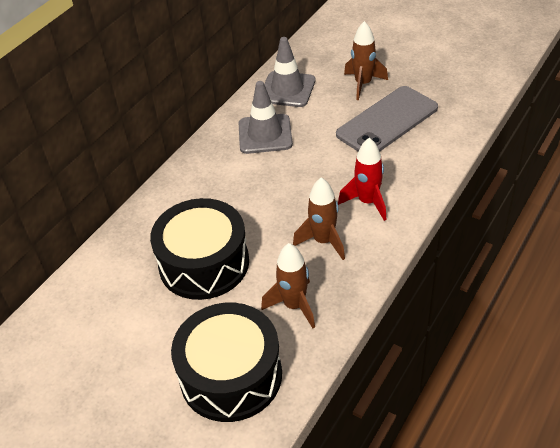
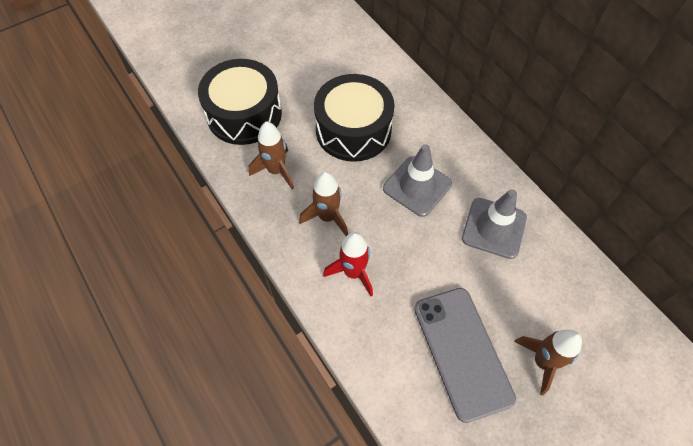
camera: 110 degrees right, 15 degrees up
(287, 89) = (563, 278): grey traffic cone -> grey traffic cone (417, 186)

